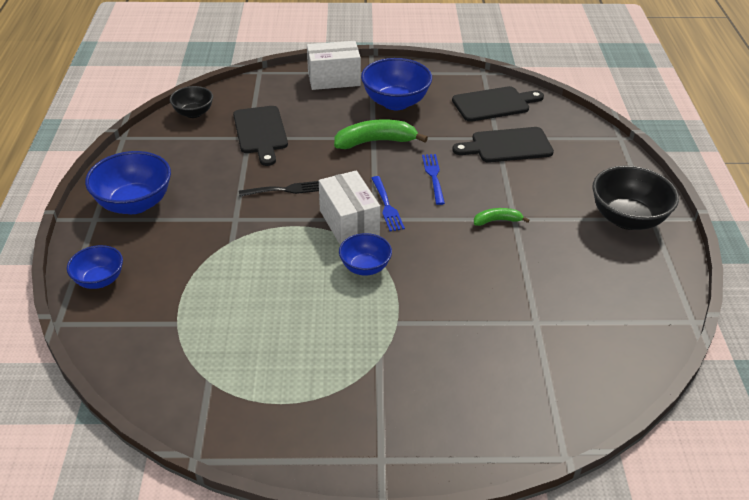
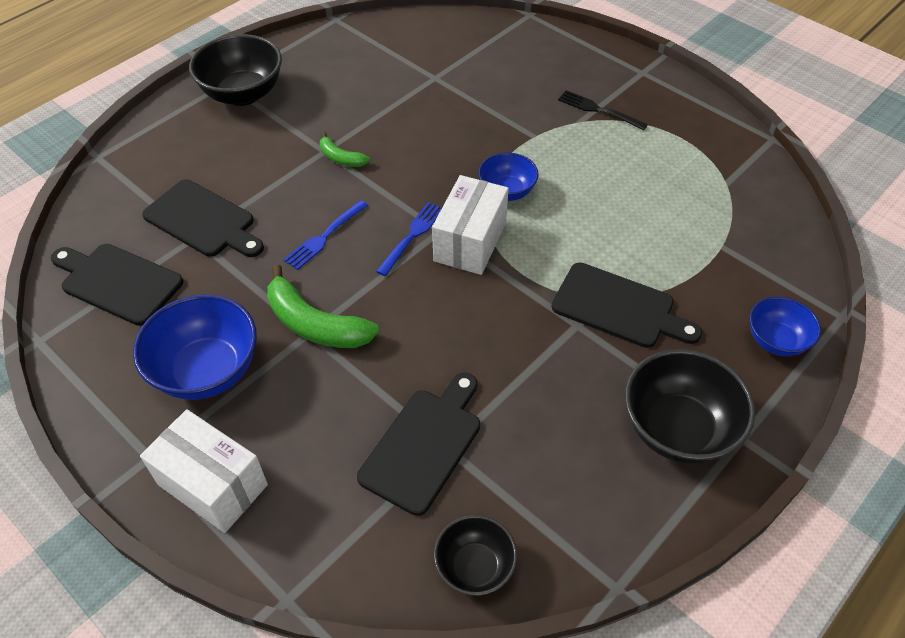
camera: 135 degrees left, 10 degrees up
(134, 203) = (678, 429): blue bowl -> black bowl
(218, 241) = (618, 307): none -> black cutting board
(283, 190) = (490, 327): black fork -> black fork (599, 110)

